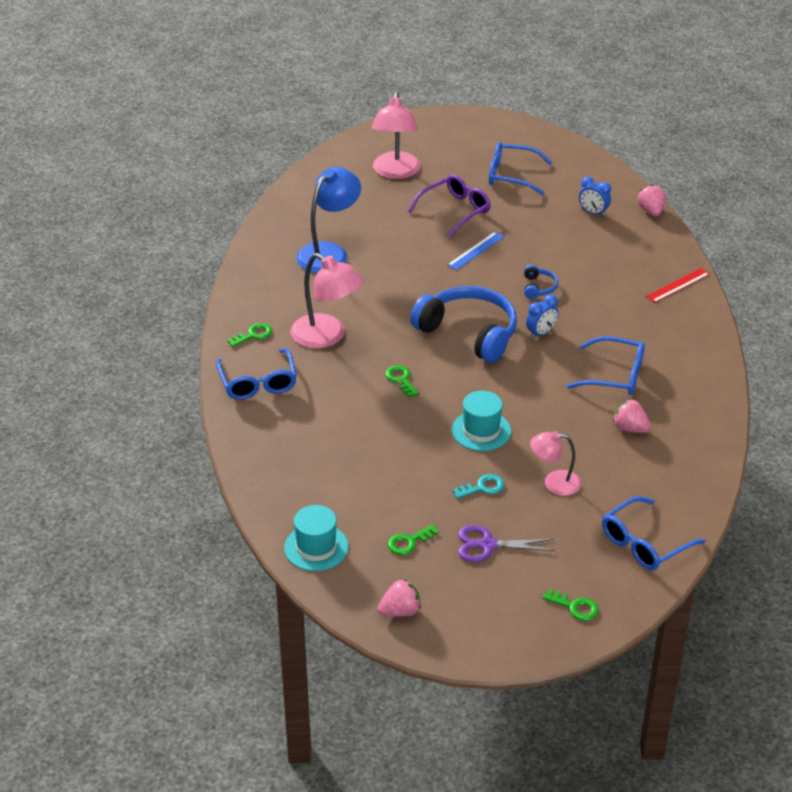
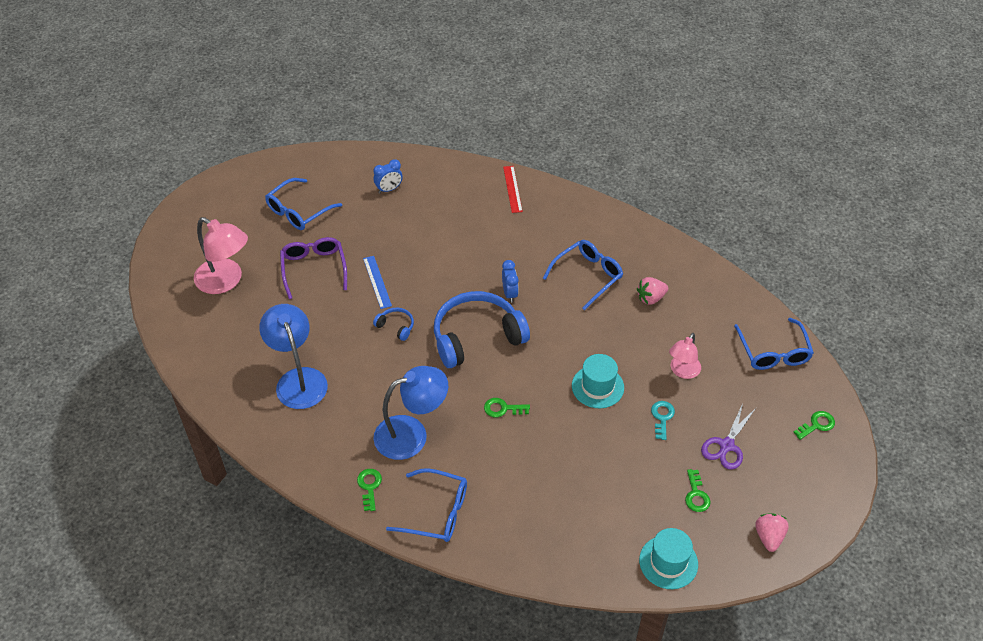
camera: 60 degrees left, 10 degrees up
(327, 337) = (411, 434): pink lamp -> blue lamp
(538, 287) = (453, 267): blue headphones -> blue headphones (396, 326)
(651, 211) = (414, 157): pink strawberry -> none

